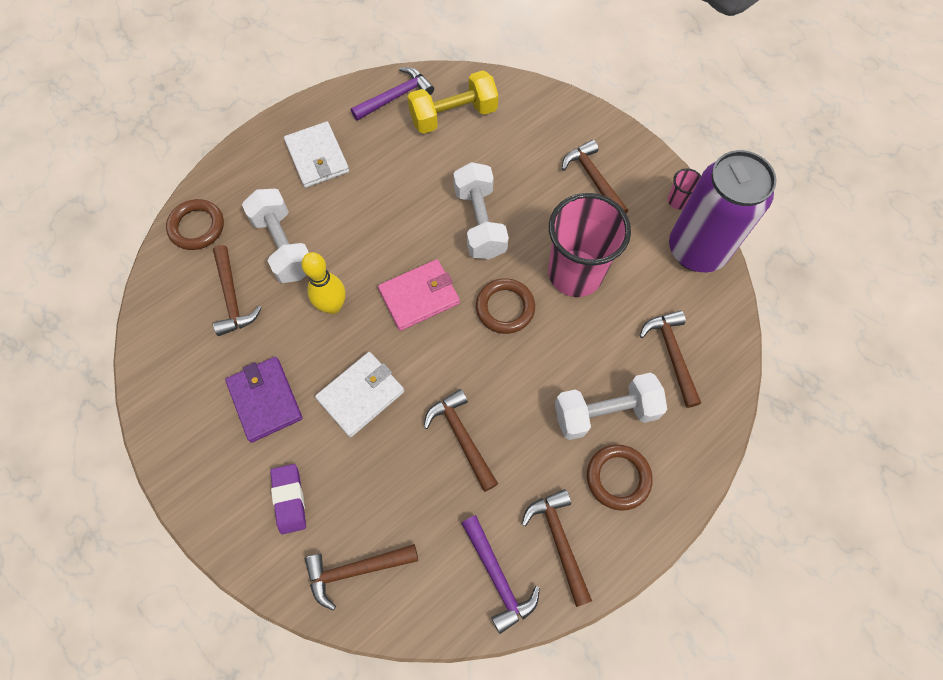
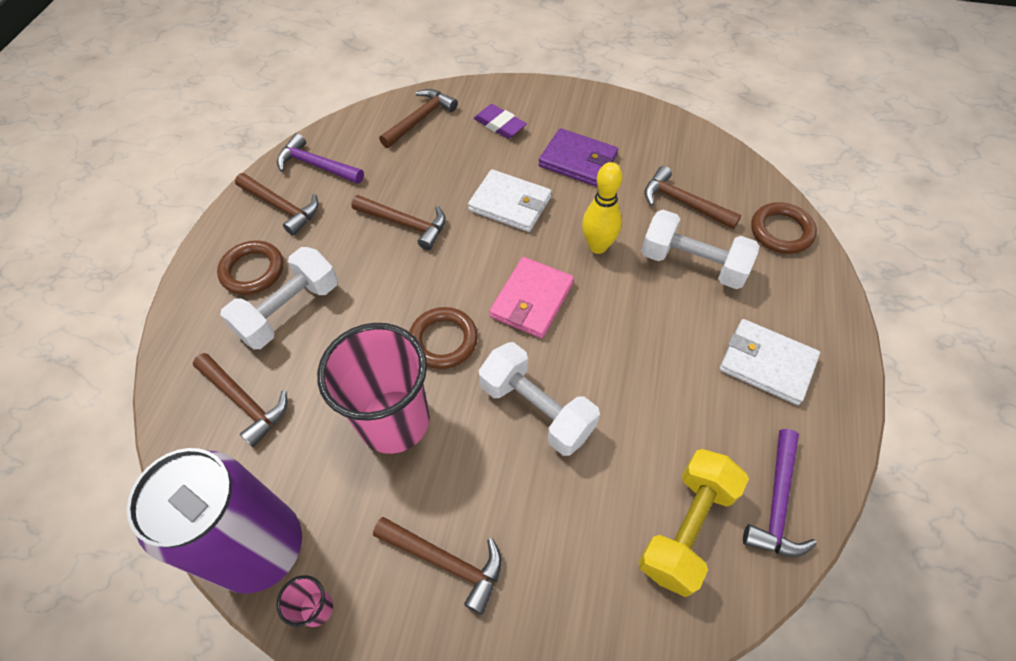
camera: 145 degrees right, 10 degrees down
(361, 395) = (510, 204): white wallet -> white wallet turned 75 degrees counterclockwise

